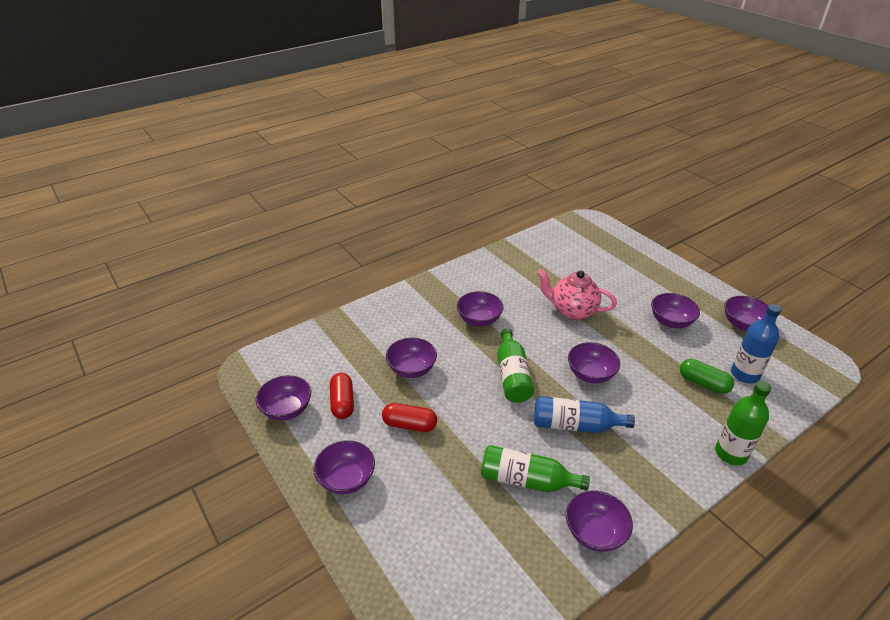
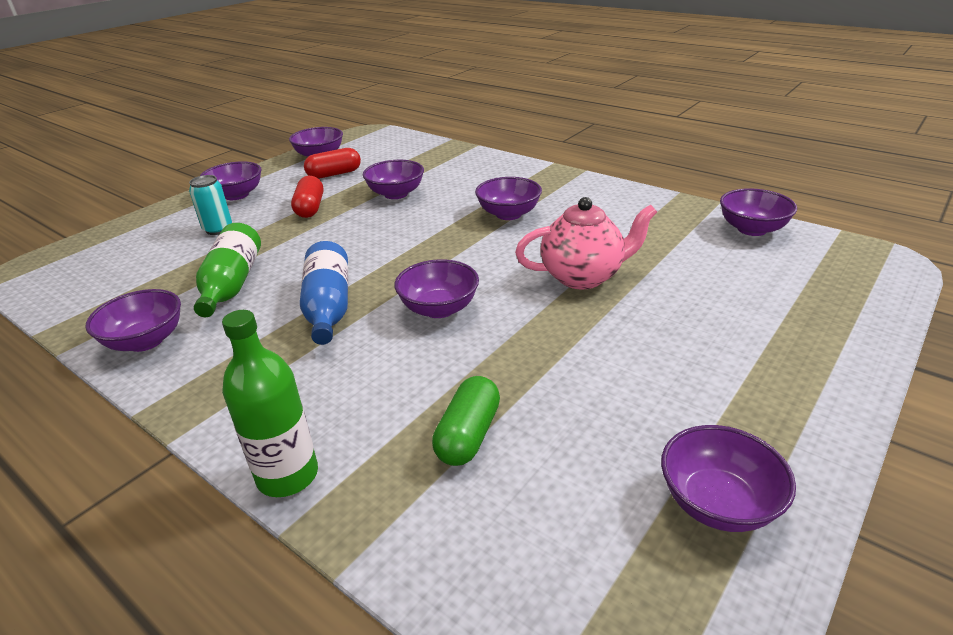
camera: 75 degrees right, 5 degrees down
(420, 492) = (218, 229): none -> turquoise can
(512, 375) = (410, 251): green bottle -> none
(572, 311) = (583, 277): pink teapot -> pink teapot turned 75 degrees clockwise
(671, 321) = (637, 384): purple bowl -> purple bowl (752, 229)
(744, 374) = (524, 501): blue bottle -> none

